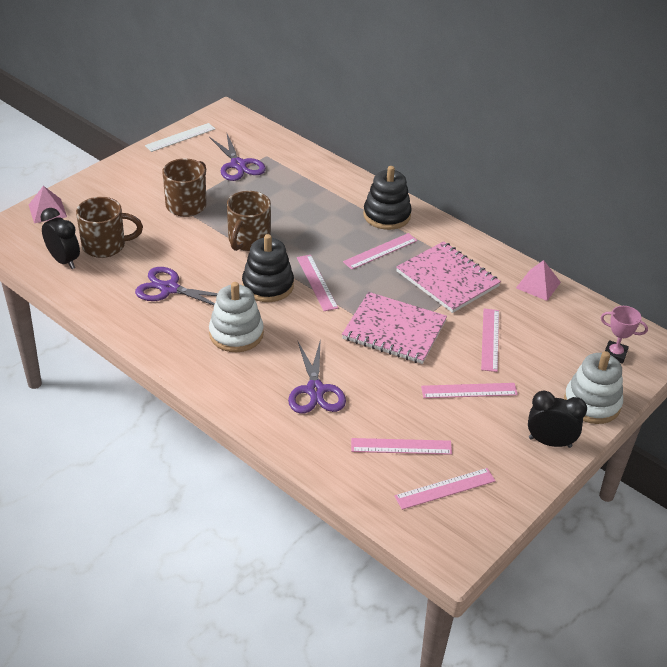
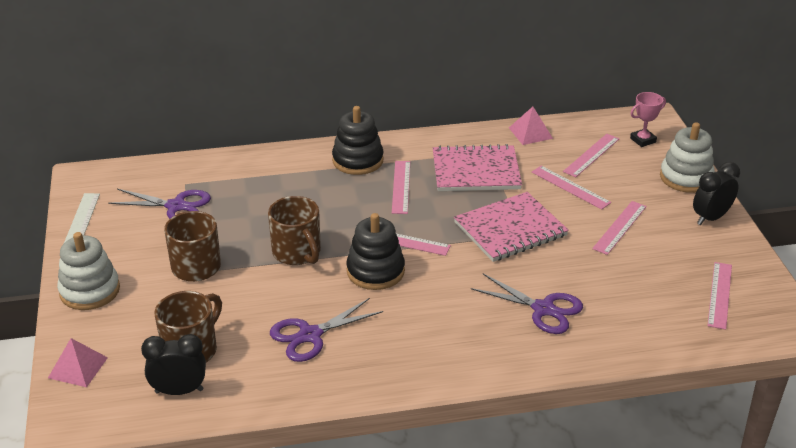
camera: 50 degrees left, 5 degrees down
(236, 334) = (422, 322): white stacking toy -> white stacking toy (90, 291)
(401, 446) = (653, 294): pink ruler -> pink ruler (591, 155)

